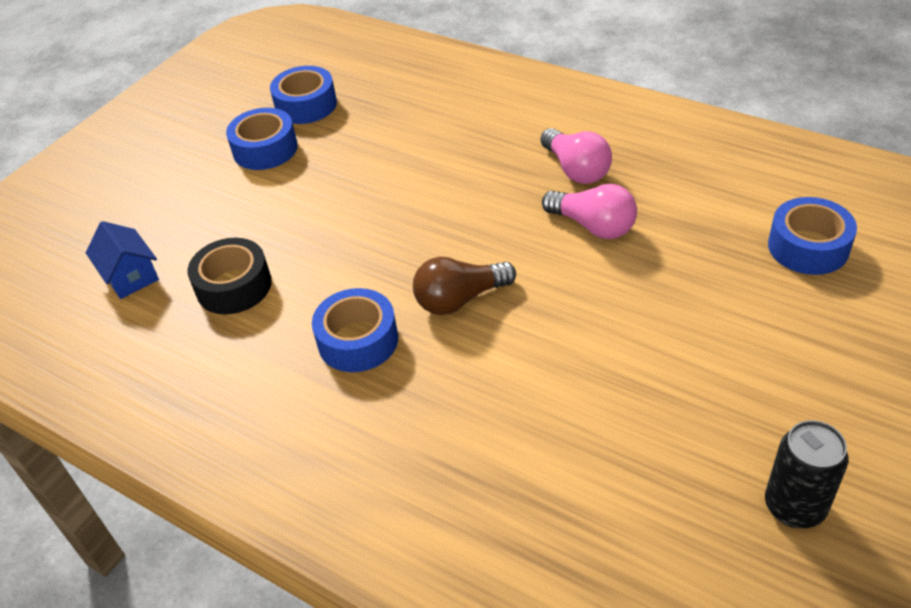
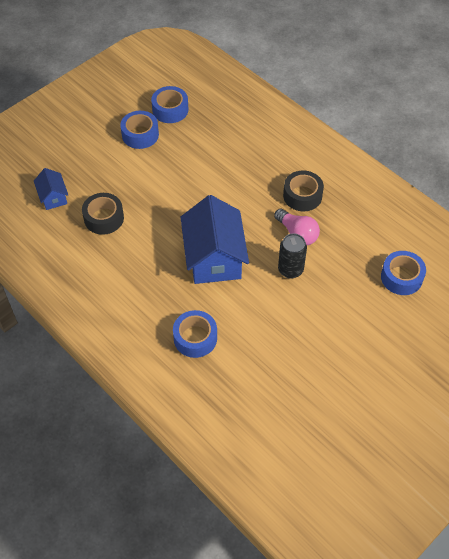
camera: 10 degrees right, 10 degrees up
(358, 340) = (157, 267): blue tape -> blue tape (195, 338)
(460, 299) = (214, 258): brown light bulb -> blue house
(576, 169) = (302, 196): pink light bulb -> black tape
(794, 506) = (327, 406): black can -> black can (290, 270)

